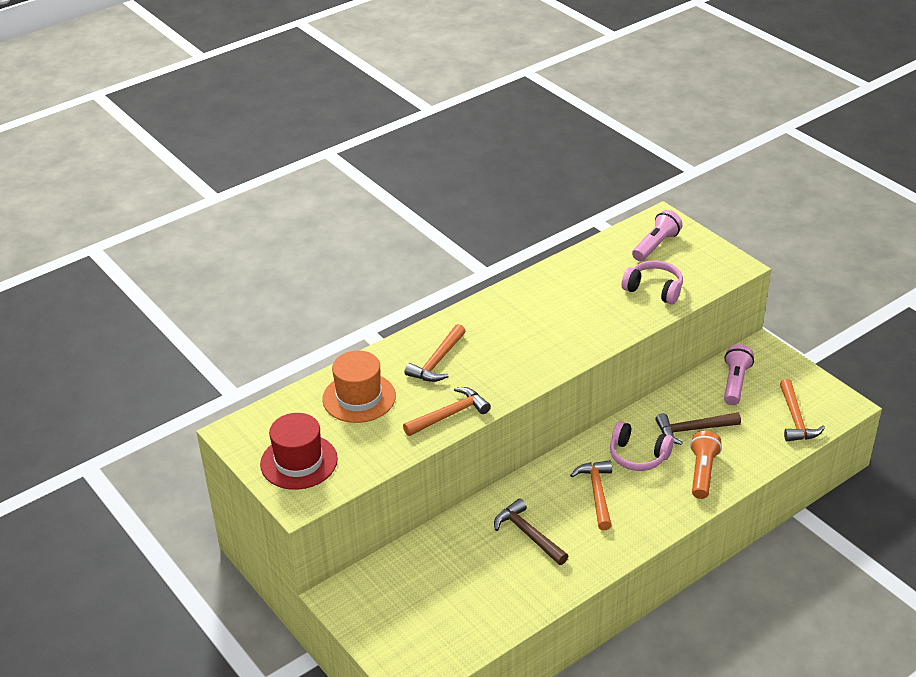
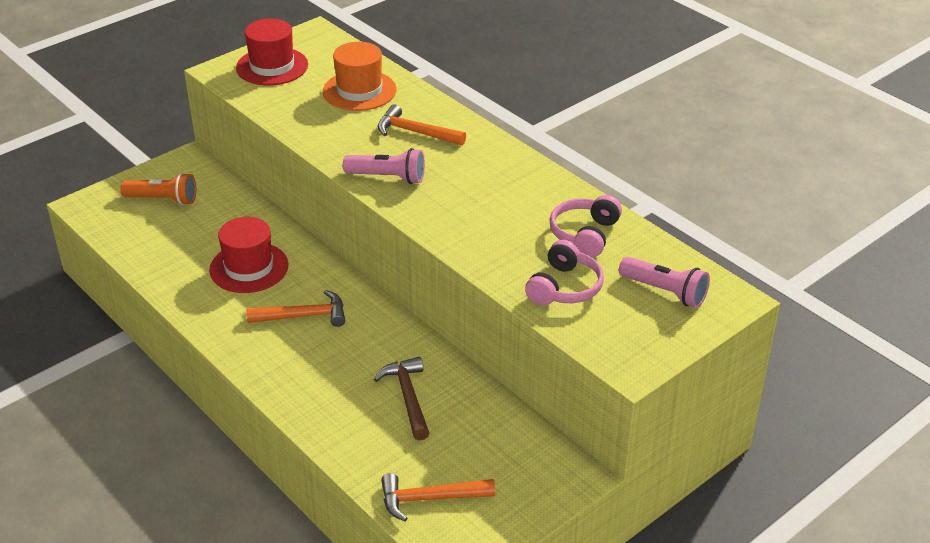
camera: 85 degrees right, 0 degrees up
(450, 414) = (331, 143): orange hammer -> none
(528, 534) = (249, 267): brown hammer -> red hat
(638, 456) = (362, 349): pink headphones -> pink headphones (585, 234)
(702, 472) = (332, 402): orange flashlight -> orange flashlight (163, 200)
(735, 383) = (500, 442): pink flashlight -> pink flashlight (388, 177)

